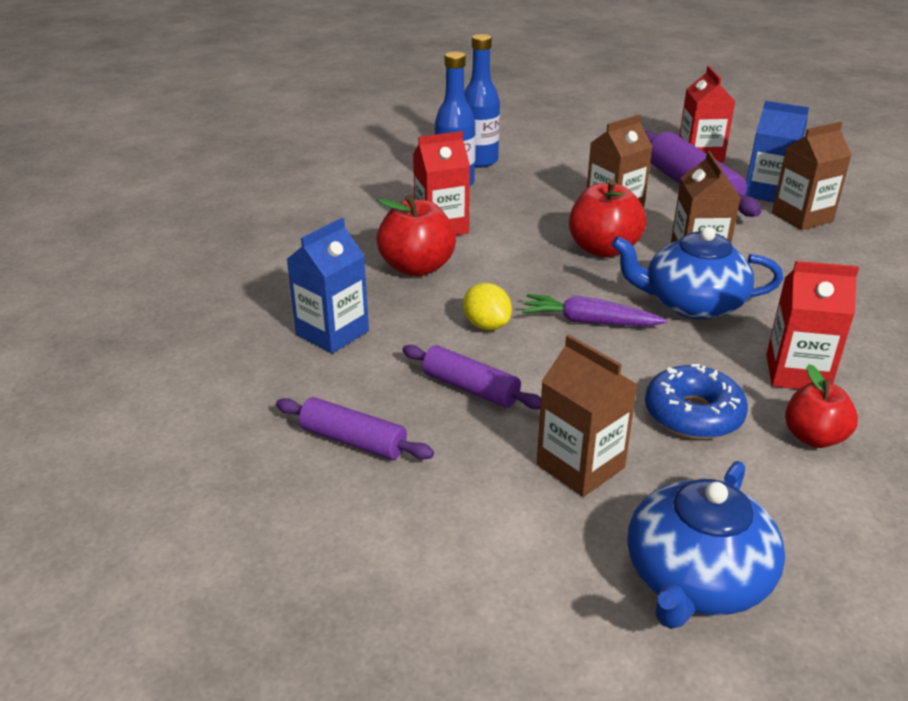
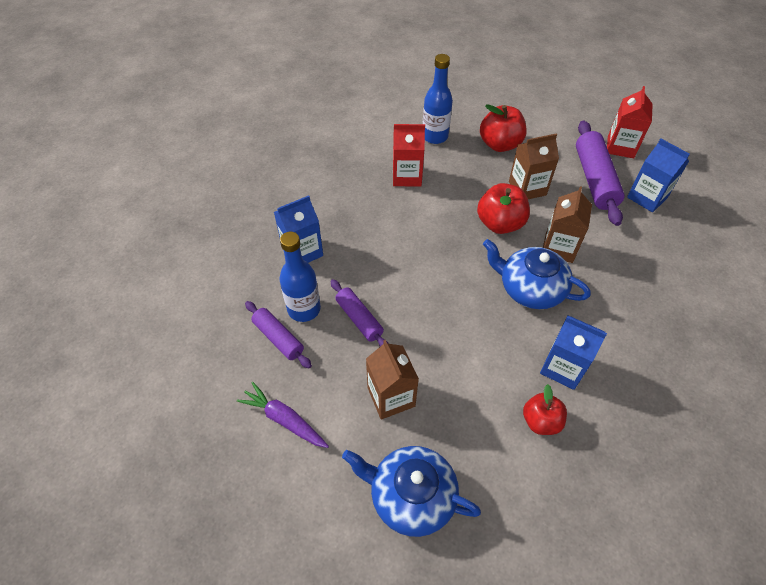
camera: 20 degrees right, 20 degrees up
(417, 267) = (375, 209): red apple -> red apple (500, 144)
(479, 161) = (462, 117): blue bottle -> blue bottle (304, 309)
(486, 325) = (393, 271): yellow lemon -> none
(589, 322) = (456, 286): purple carrot -> purple carrot (284, 420)
(693, 414) = (477, 380): blue donut -> none
(695, 579) = (411, 496): blue teapot -> blue teapot turned 60 degrees clockwise
(797, 373) = (563, 367): red carton -> blue carton
(802, 217) = (657, 228): brown carton -> none

